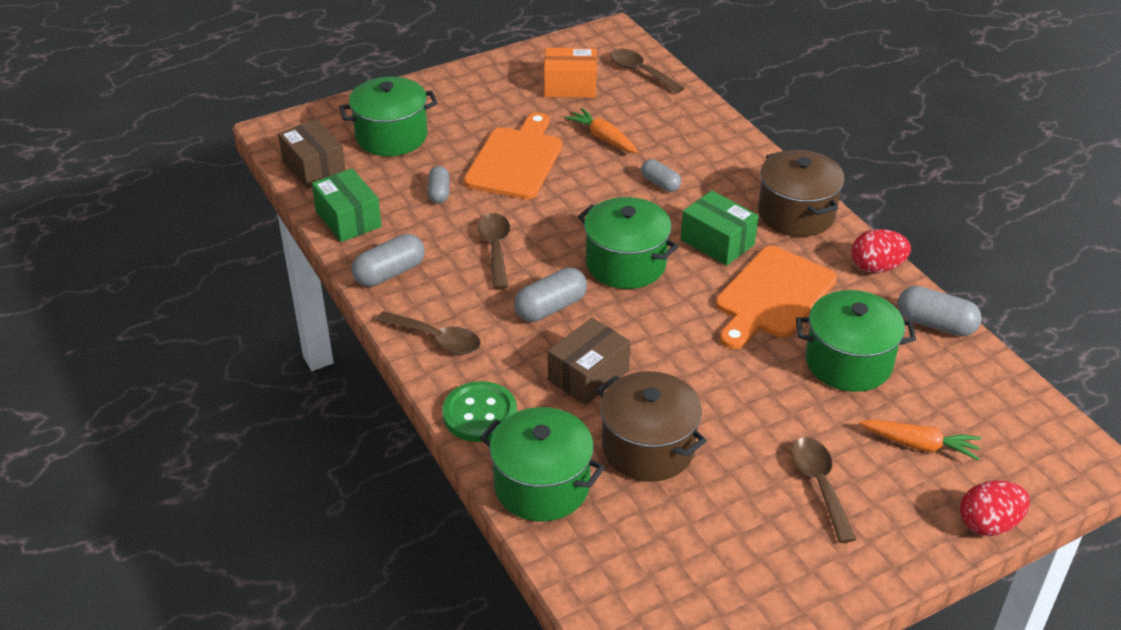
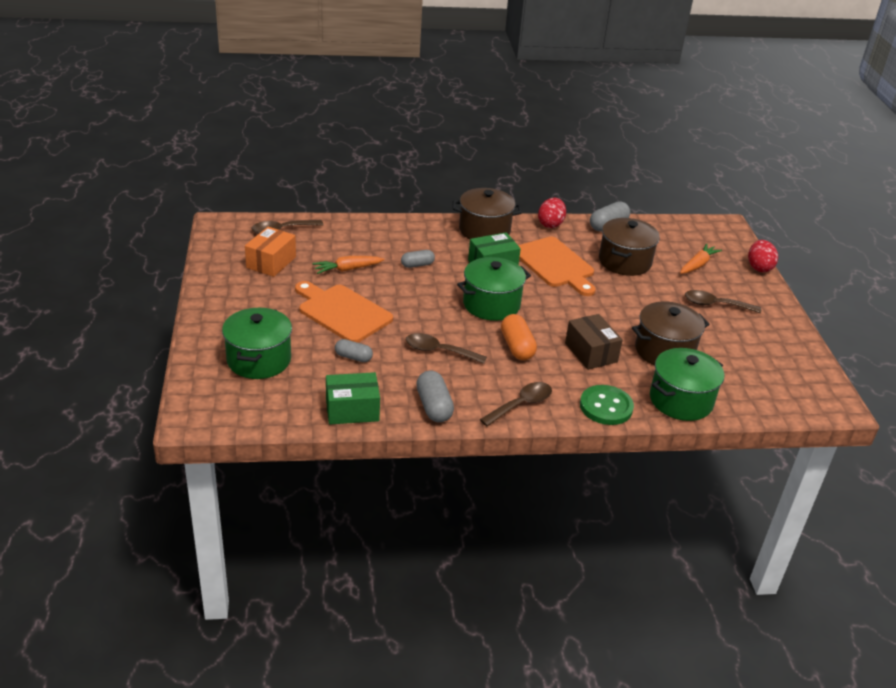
camera: 70 degrees left, 5 degrees down
(314, 168) = (267, 411): brown box -> none
(550, 307) = (517, 347): grey capsule -> orange capsule
(848, 362) = (624, 261): green pot -> brown pot

